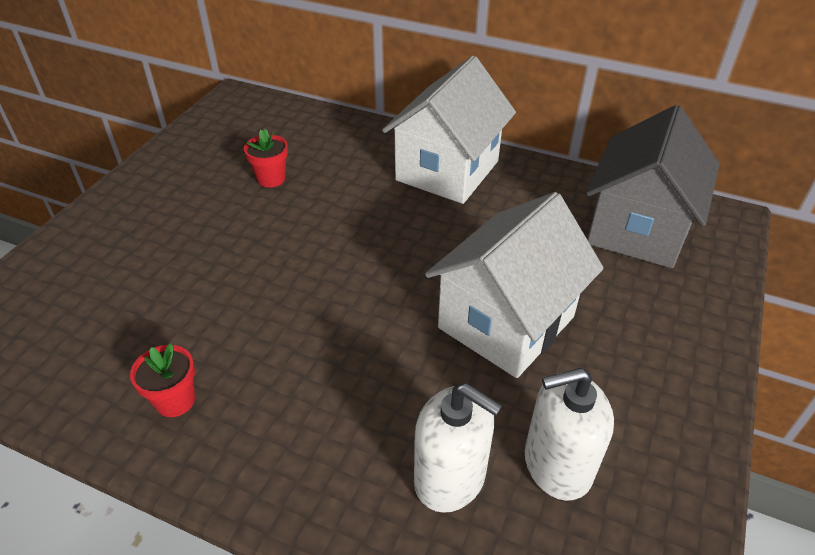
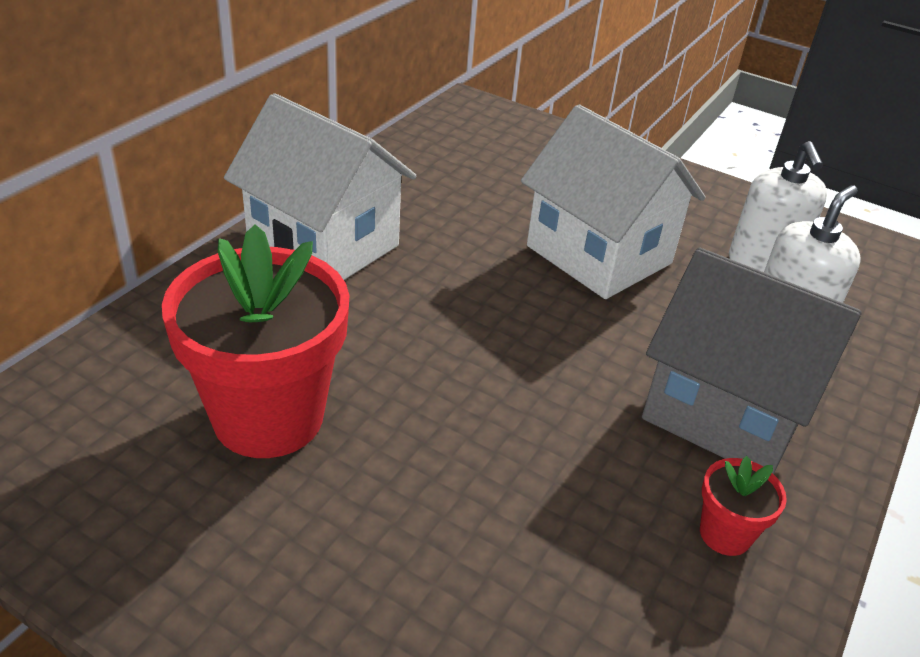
camera: 85 degrees left, 5 degrees down
(271, 179) = (268, 417): red flower pot -> red flower pot, size x2.30
(637, 229) = (473, 150): grey house -> grey house (725, 412)

